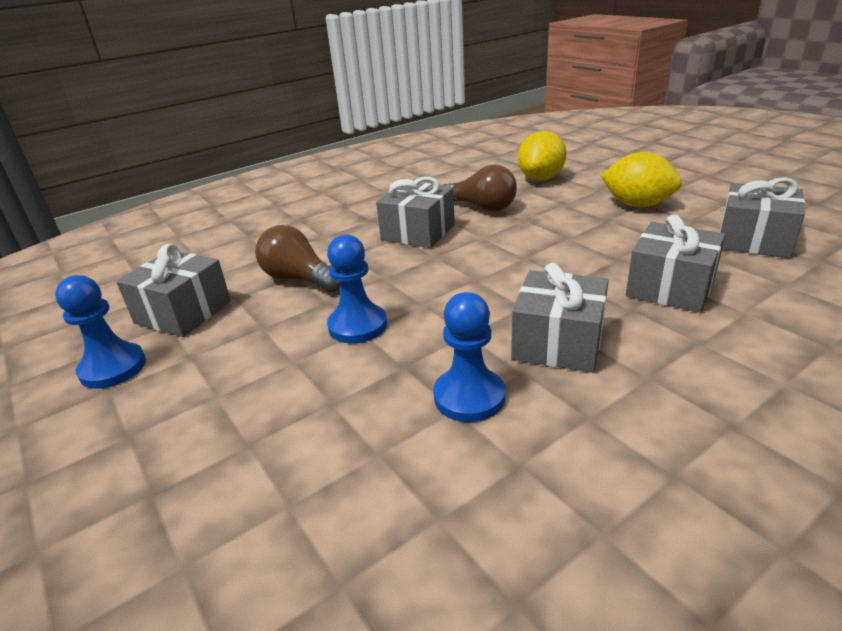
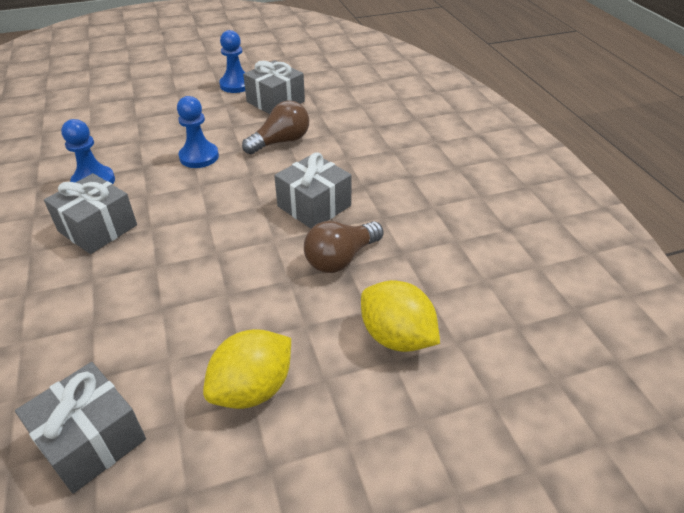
camera: 105 degrees right, 10 degrees up
(670, 287) = (91, 316): grey gift -> none

